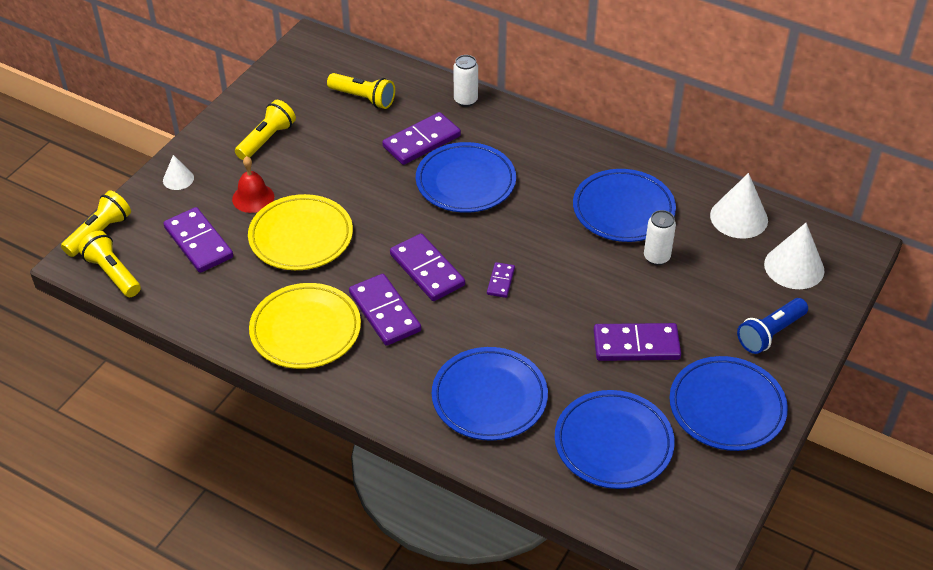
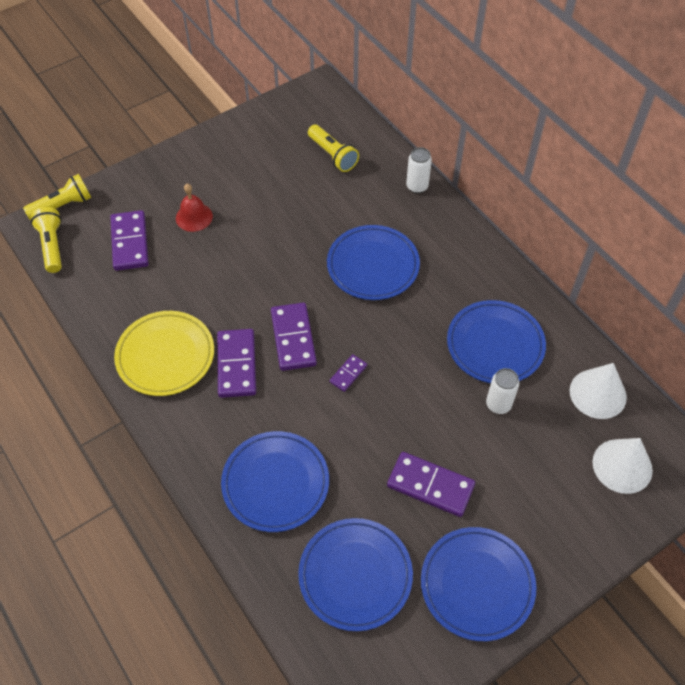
camera: 25 degrees right, 10 degrees up
(178, 179) = (147, 179): white cone -> none
(267, 140) = (234, 167): yellow flashlight -> none
(301, 237) = (210, 267): yellow plate -> none
(422, 141) = (358, 213): purple domino -> none
(770, 333) = (560, 526): blue flashlight -> none

